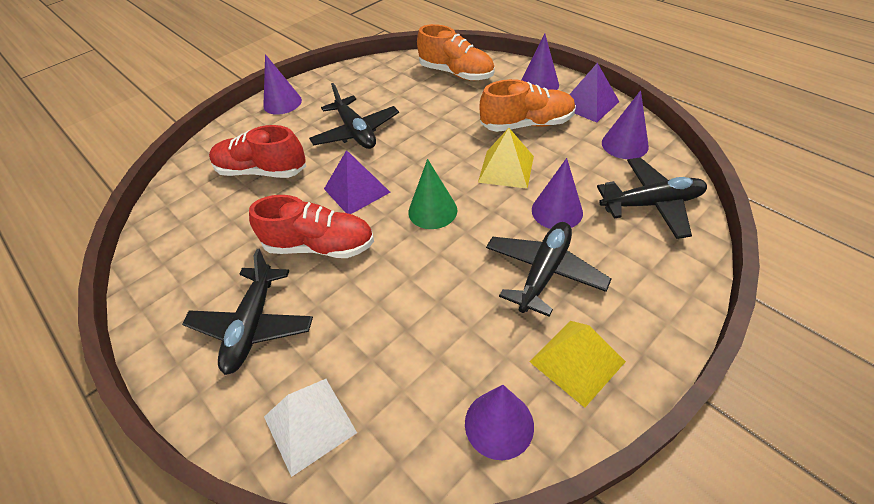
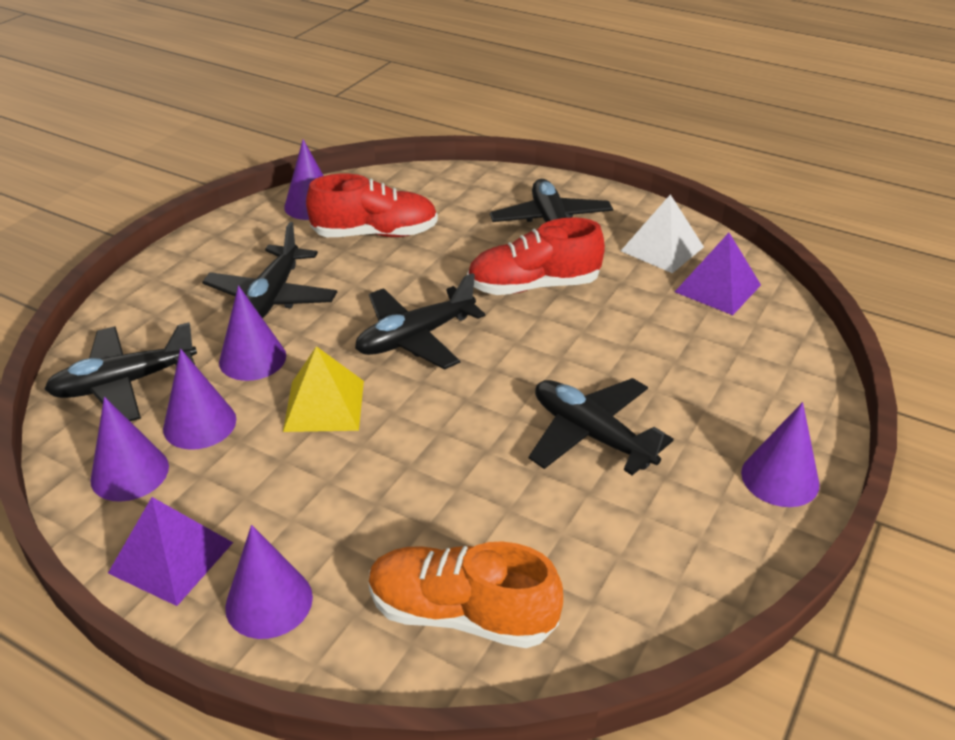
camera: 160 degrees right, 10 degrees down
(262, 171) = (687, 354): red shoe -> red shoe (375, 234)
(309, 424) = (458, 187): white pyramid -> white pyramid (662, 249)
(357, 190) = (530, 348): purple pyramid -> purple pyramid (718, 288)
(432, 211) = (415, 338): green cone -> black plane
(527, 124) = (294, 491): orange shoe -> none
(577, 361) = (246, 243): yellow pyramid -> none
(588, 167) = (199, 424): none -> purple cone

